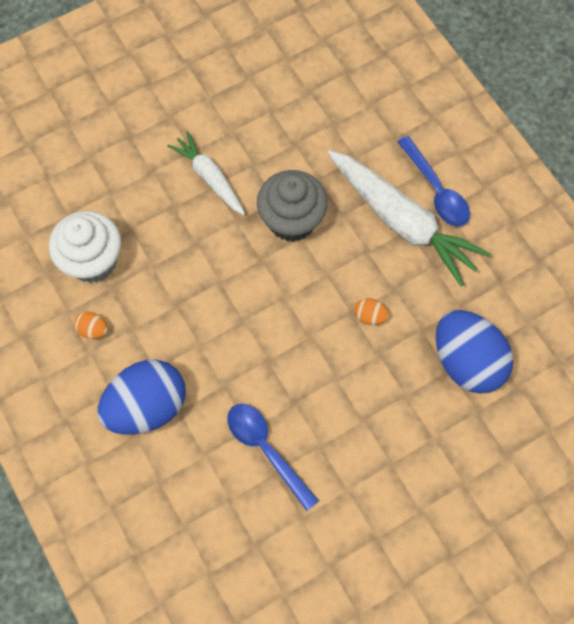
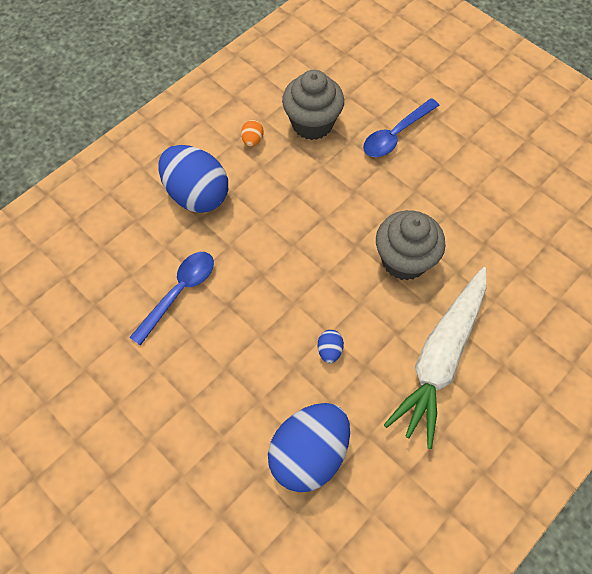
camera: 75 degrees right, 5 degrees down
(93, 261) = (312, 123): white cupcake -> grey cupcake
(209, 178) = (420, 185): white carrot -> none
(370, 316) = (329, 350): orange egg -> blue egg
(436, 190) = (489, 384): blue spoon -> blue spoon (395, 135)

